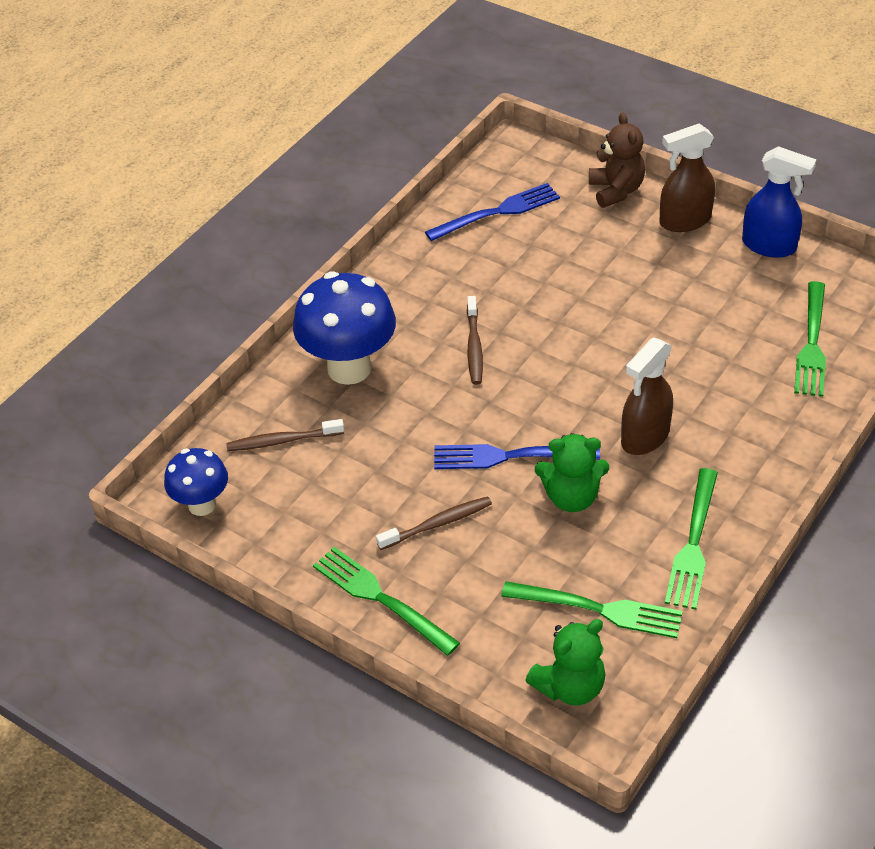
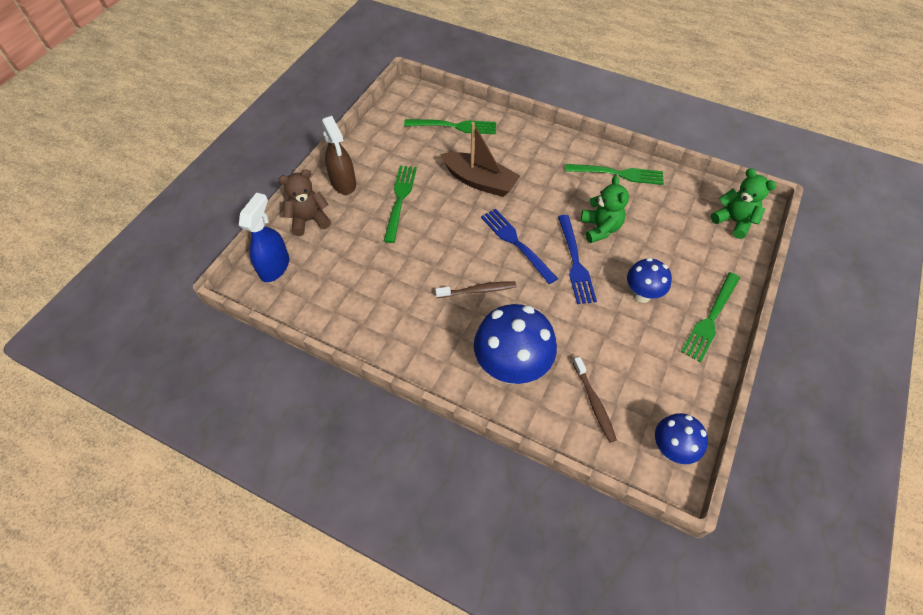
camera: 100 degrees left, 10 degrees up
(437, 524) = (641, 295): brown toothbrush -> blue mushroom
(497, 212) = (330, 289): blue fork -> blue fork (516, 243)
(598, 609) = (678, 212): green fork -> green fork (400, 200)
(644, 437) = (543, 197): brown spray bottle -> none
(682, 365) = (480, 181): none -> brown boat
(769, 246) = (368, 143): blue spray bottle -> blue spray bottle (275, 267)

